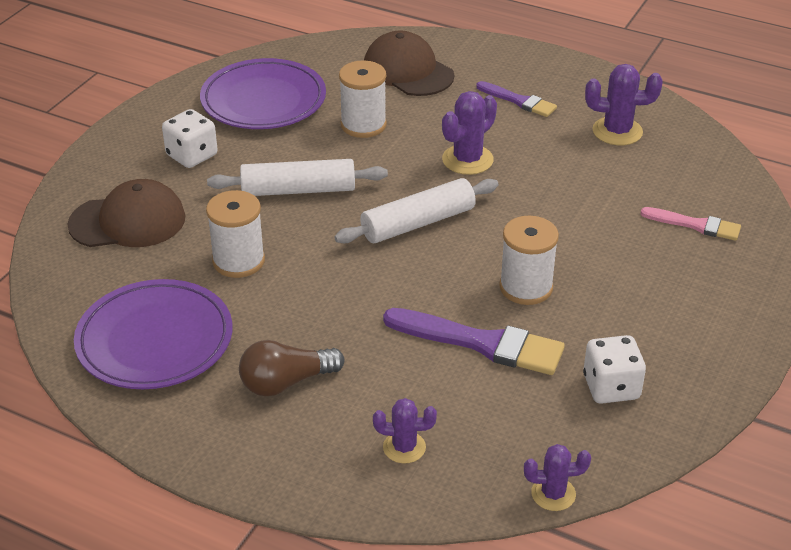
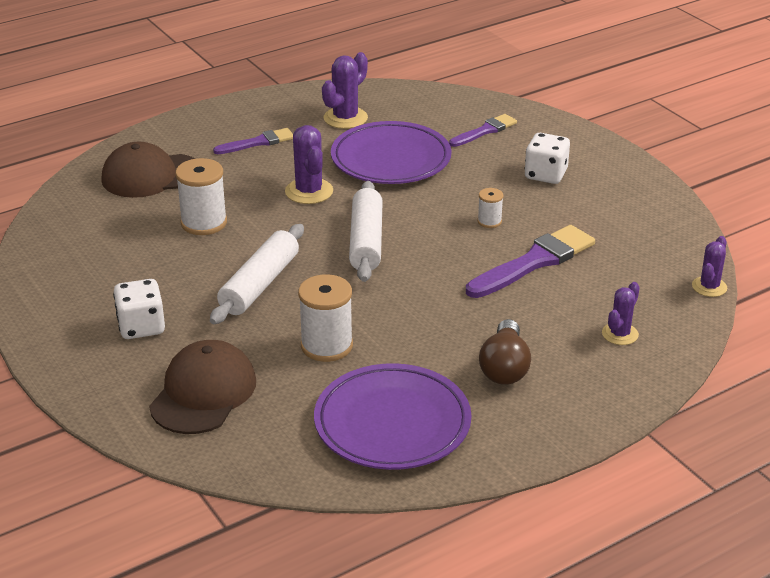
camera: 60 degrees left, 5 degrees down
(263, 100) = (102, 262): purple plate -> purple plate (391, 159)
(526, 287) = (489, 221): white spool -> white spool, size x0.53
(611, 387) = (623, 226): white dice -> white dice (545, 174)
(695, 225) = (485, 131): pink brush -> purple brush

